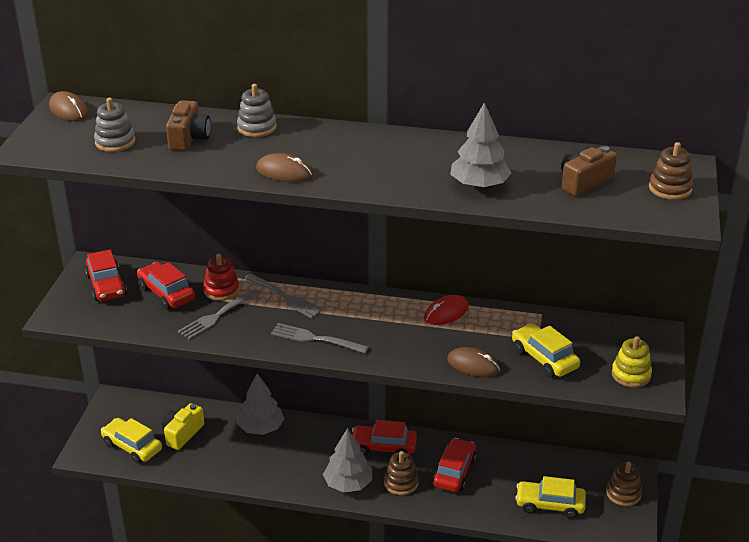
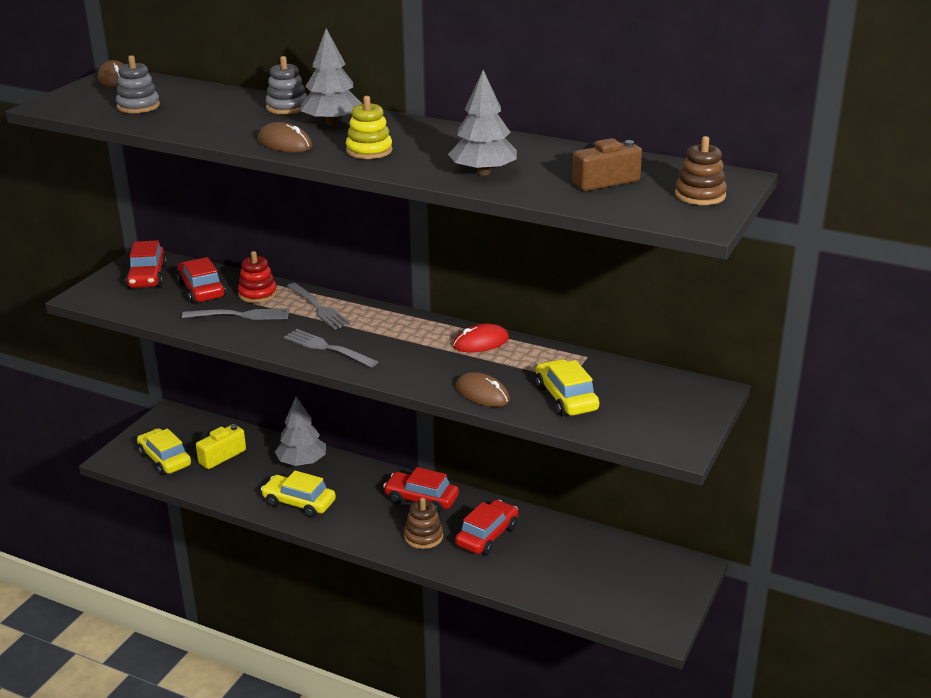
camera: 15 degrees right, 5 degrees down
(189, 138) = (212, 109): brown camera -> none
(218, 315) = (240, 315): grey fork -> grey fork turned 150 degrees counterclockwise
(348, 484) = (366, 528): grey tree -> grey tree (332, 123)
(550, 505) = (579, 585): yellow car -> yellow car (299, 503)
(623, 493) = (671, 588): brown stacking toy -> none
(631, 375) = (658, 427): yellow stacking toy -> yellow stacking toy (369, 151)

